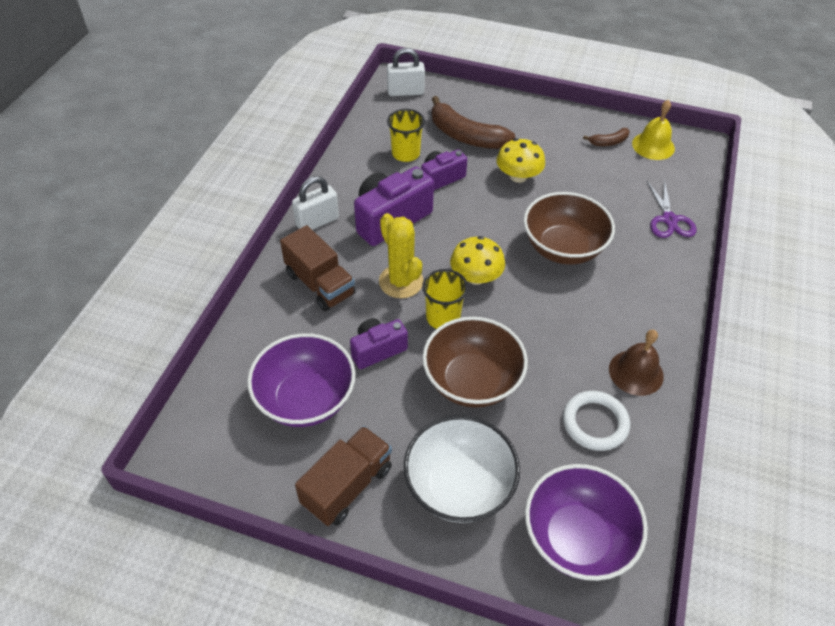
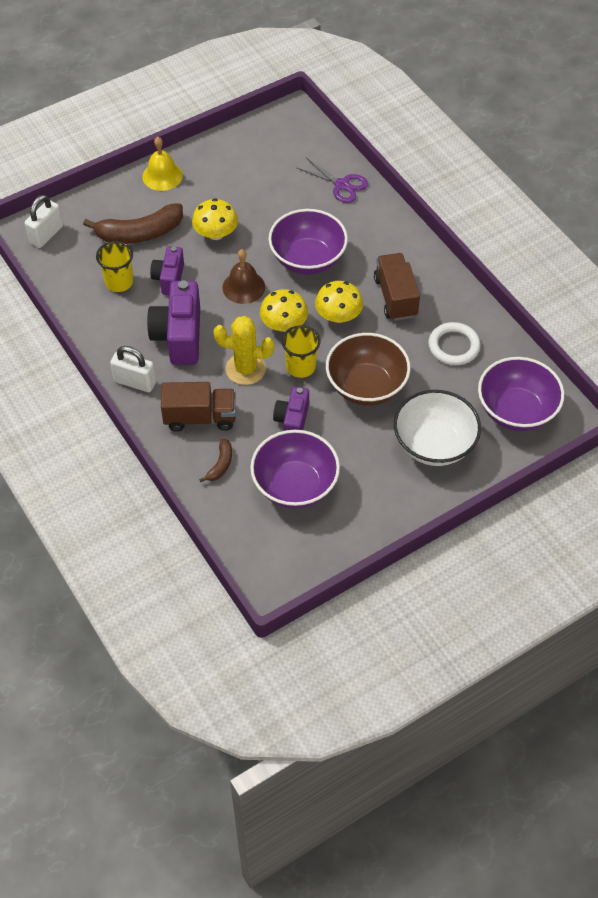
camera: 50 degrees left, 5 degrees up
(317, 222) = (135, 382): white padlock -> white padlock turned 75 degrees counterclockwise
(347, 486) = (382, 502): brown truck -> brown truck (395, 297)
(528, 308) = (338, 315): none -> yellow mushroom
(563, 248) = (307, 259): brown bowl -> purple bowl
(609, 142) = (238, 158): brown banana -> brown banana (220, 464)
(636, 372) = (439, 299): brown bell -> brown bell (243, 287)
(653, 146) = (268, 137): yellow bell -> yellow bell (162, 176)

